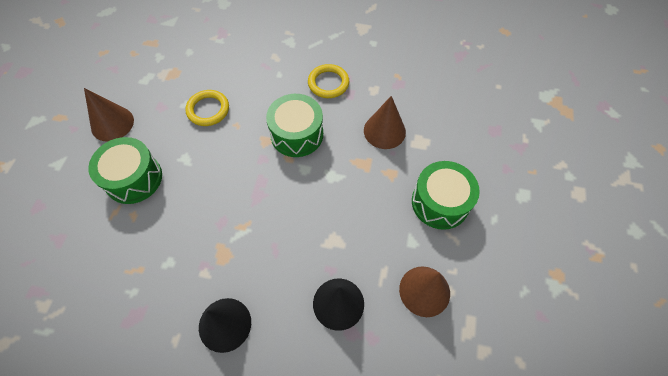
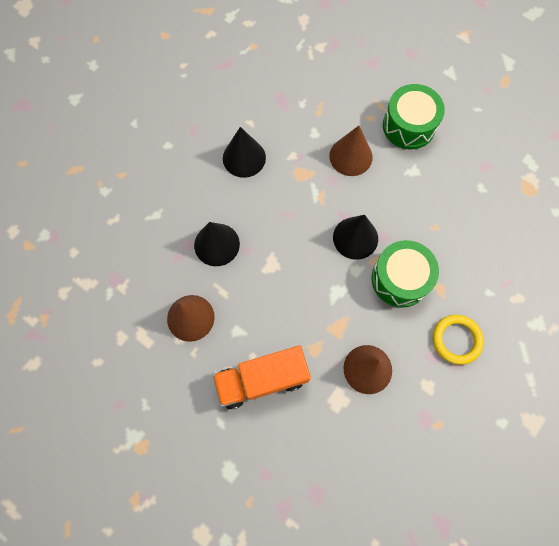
camera: 115 degrees right, 10 degrees up
(112, 123) = (480, 121): brown cone -> brown cone (351, 156)
(208, 110) = (465, 207): yellow ring -> none
(273, 180) = (355, 238): none -> black cone
(440, 202) = (262, 380): green drum -> orange truck

